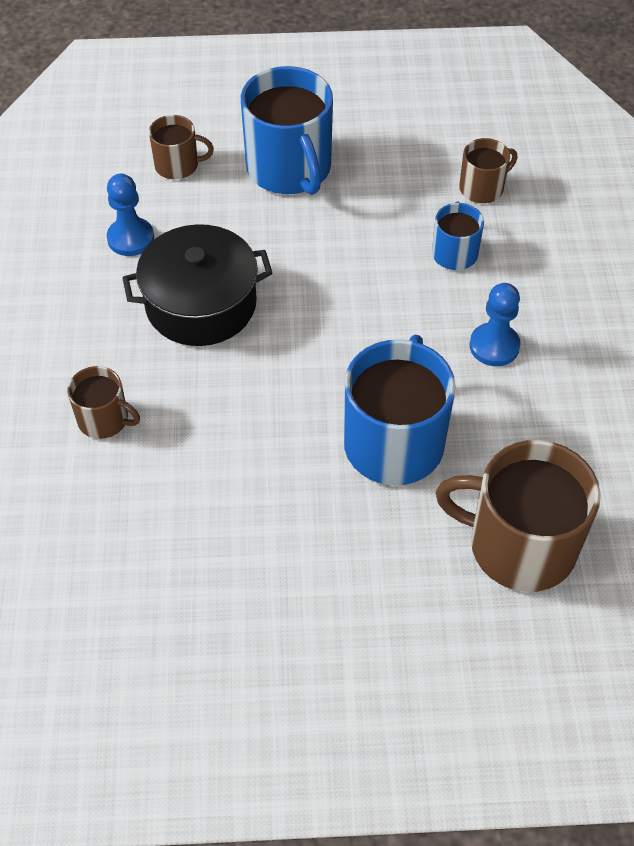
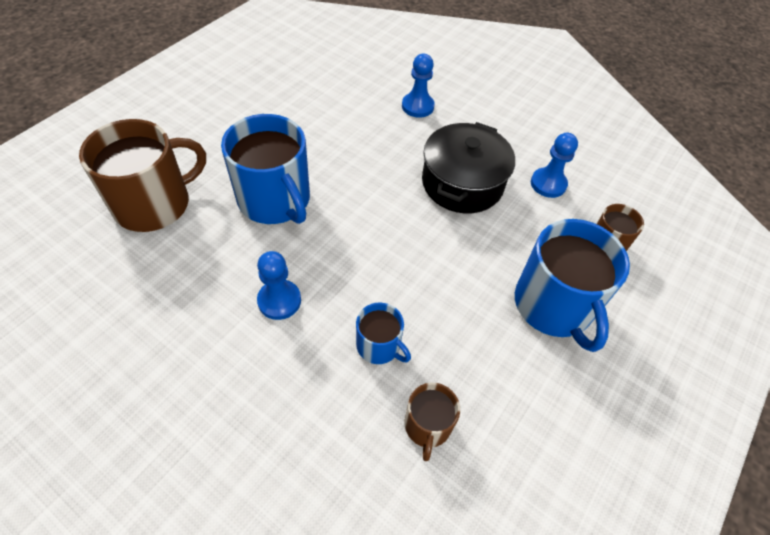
camera: 125 degrees right, 0 degrees up
(104, 419) = (417, 106): brown mug -> blue pawn
(290, 169) = (554, 306): blue mug -> blue mug turned 120 degrees counterclockwise

